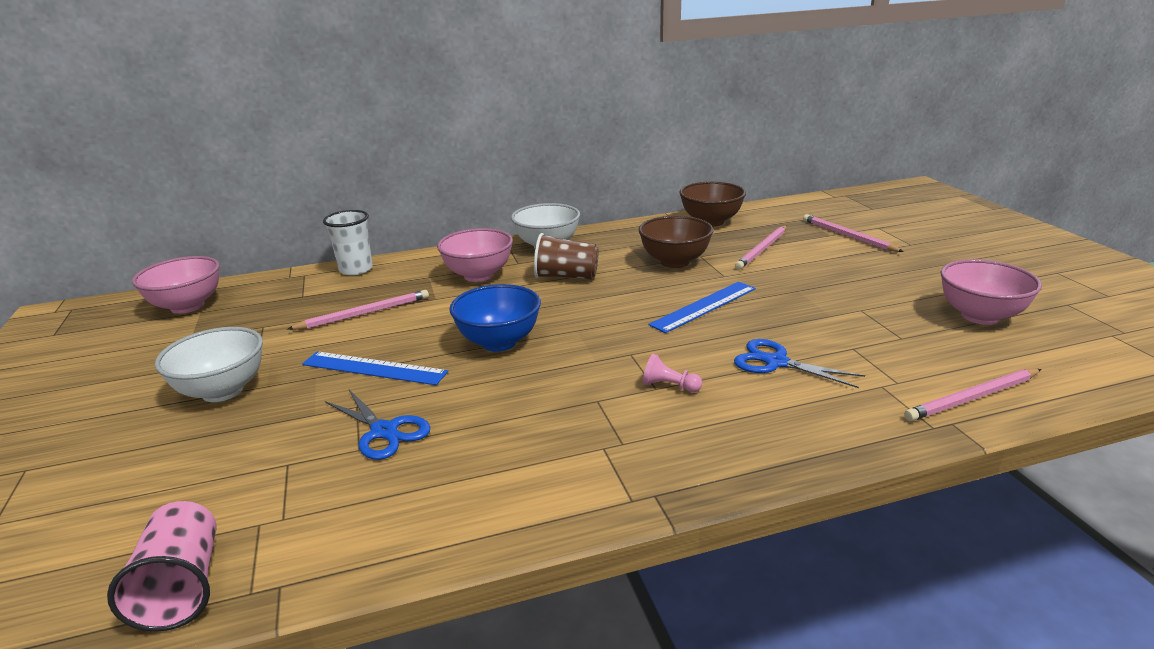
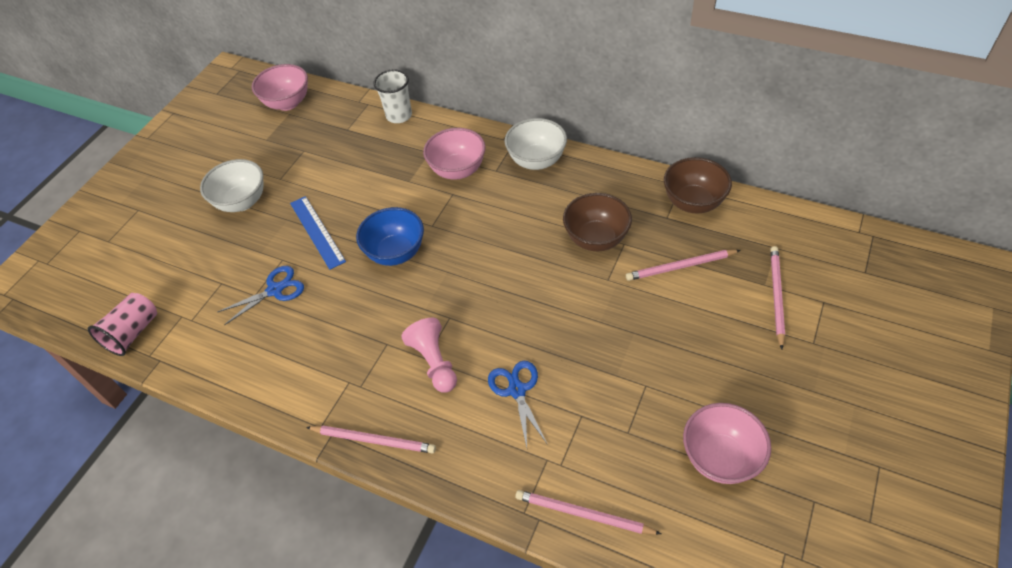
camera: 45 degrees right, 25 degrees up
(364, 313) = (359, 172): pink pencil -> pink pencil (373, 440)
(384, 431) = (275, 290): blue scissors -> blue scissors turned 120 degrees counterclockwise
(566, 276) = (506, 208): brown cup -> none
(669, 386) = (434, 362): pink pawn -> pink pawn, size x1.76
(704, 306) = (549, 304): blue ruler -> none

